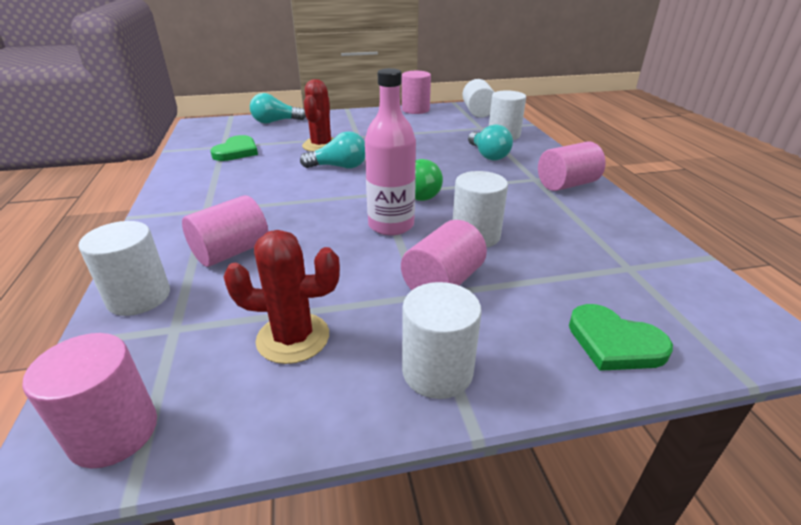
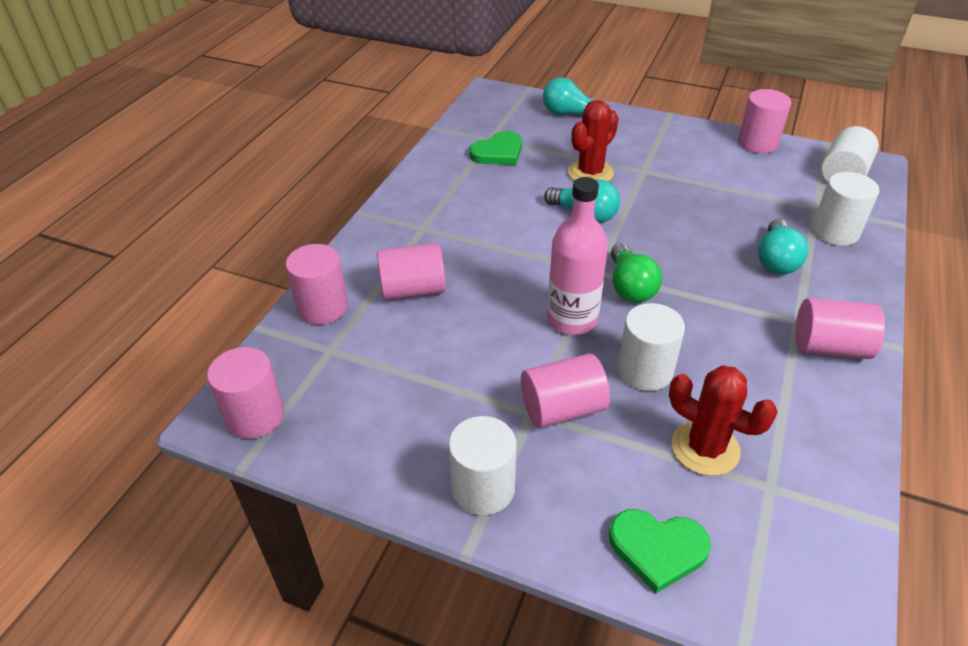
camera: 35 degrees right, 10 degrees up
(139, 297) = (322, 307): white cylinder -> pink cylinder
(293, 338) = (402, 401): red cactus -> red cactus (705, 448)
(614, 342) = (657, 549): green heart -> green heart turned 60 degrees counterclockwise

